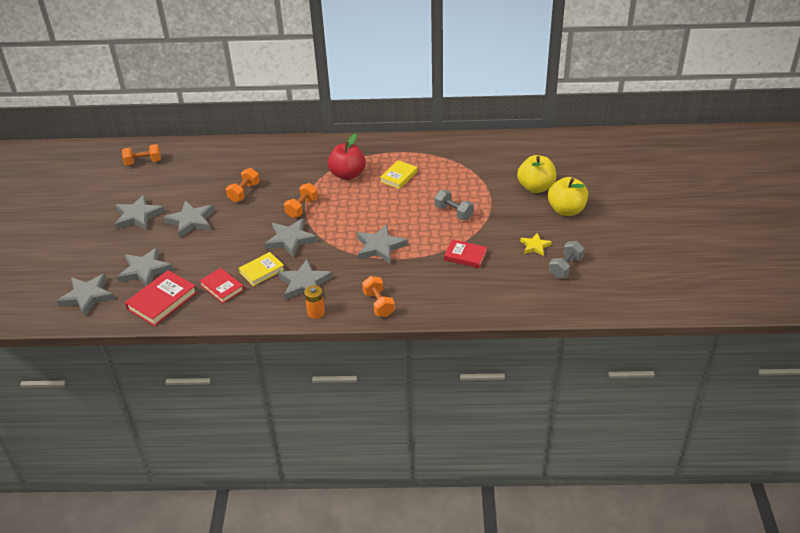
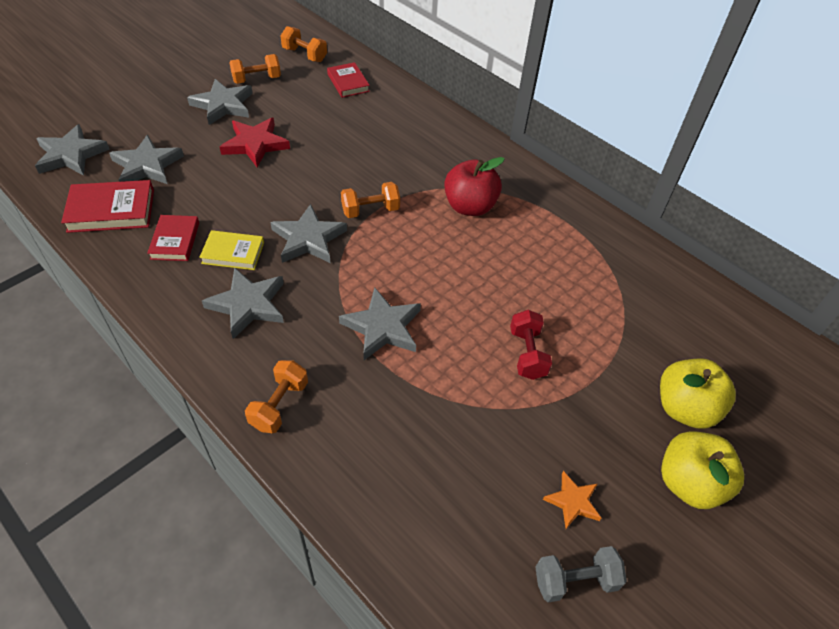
camera: 40 degrees right, 10 degrees up
(191, 221) = (255, 144): grey star -> red star
(244, 192) = (342, 150): orange dumbbell -> orange dumbbell (257, 79)
(316, 312) = (208, 353): orange battery -> none
(399, 176) = (523, 252): yellow book -> none
(453, 212) = (527, 354): grey dumbbell -> red dumbbell
(465, 256) = (462, 431): red book -> red book (348, 83)
(535, 246) = (573, 501): yellow star -> orange star

